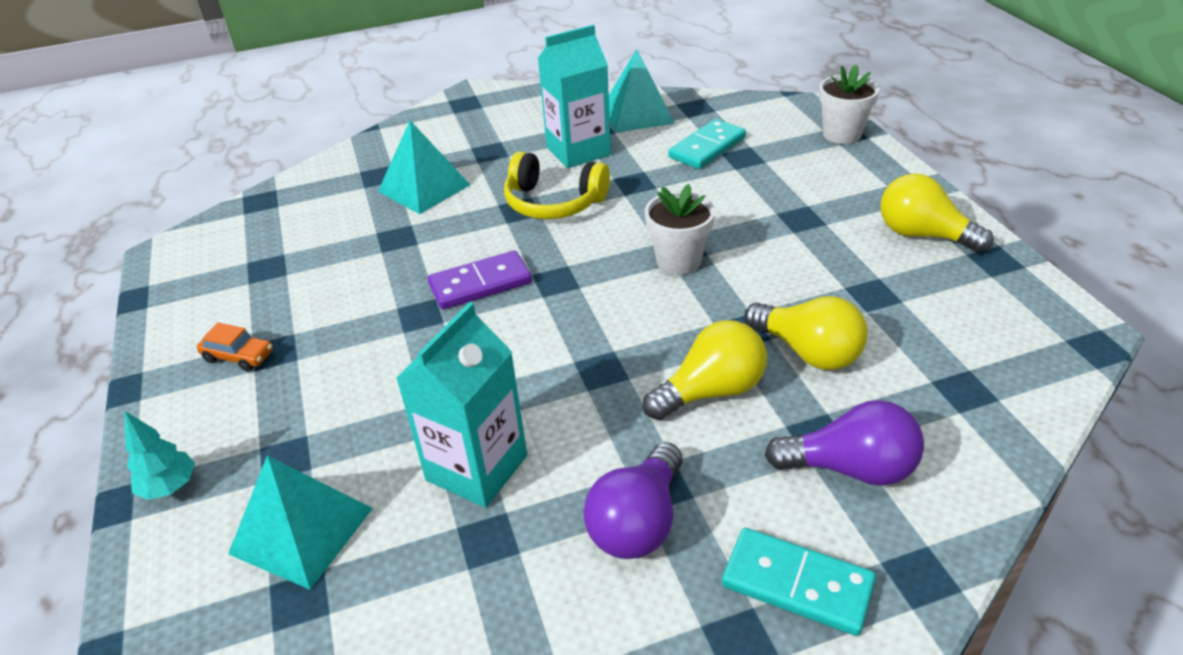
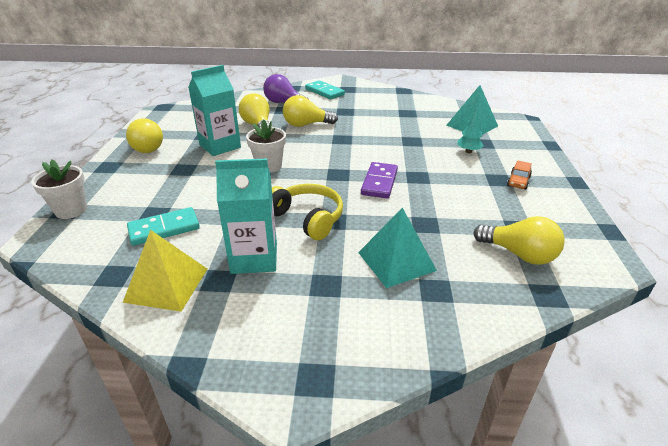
camera: 160 degrees left, 5 degrees down
(170, 487) = (530, 144): turquoise tree -> turquoise tree (468, 151)
(238, 356) = (518, 181): orange car -> orange car turned 105 degrees counterclockwise
(278, 232) = (519, 254): none -> yellow light bulb
(477, 468) = (405, 126): turquoise carton -> turquoise carton (220, 146)
(480, 284) = (379, 182): purple domino -> purple domino turned 75 degrees counterclockwise
(638, 114) = (167, 284): turquoise pyramid -> yellow pyramid
(638, 522) = (358, 107): purple light bulb -> none

